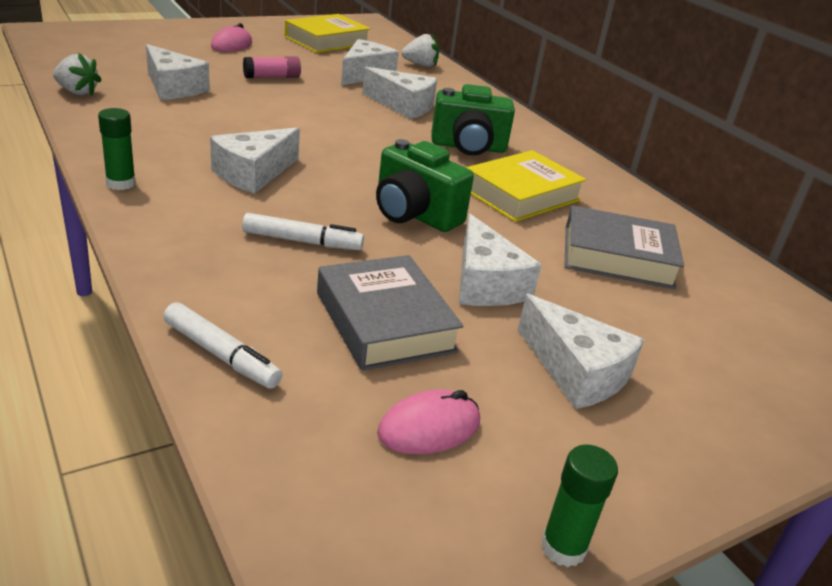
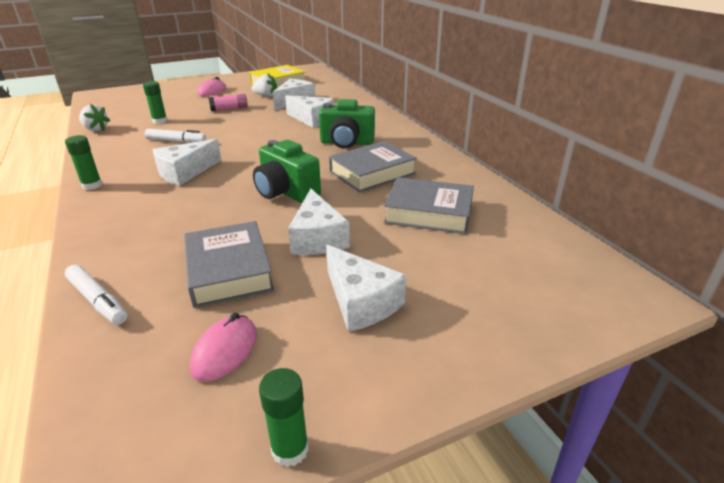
camera: 10 degrees right, 0 degrees up
(173, 87) = (160, 121): white cheese -> green glue stick
(302, 241) = (196, 216): white marker -> white marker (176, 141)
(420, 65) = (336, 92): white strawberry -> white strawberry (266, 96)
(429, 428) = (225, 351): pink mouse -> pink mouse turned 45 degrees counterclockwise
(521, 195) = (372, 173): yellow book -> grey book

